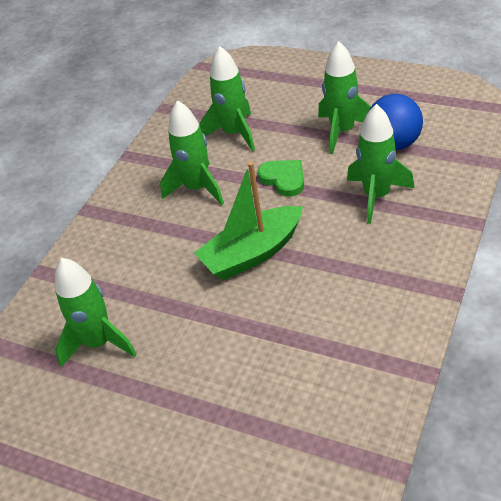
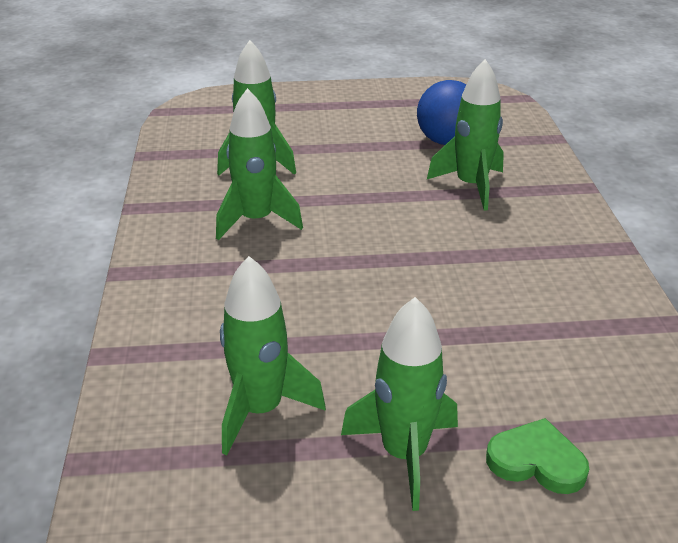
camera: 35 degrees left, 10 degrees down
(252, 253) = (381, 266): green boat -> none
(284, 179) = (355, 192): green heart -> green heart (536, 461)
(342, 131) = (382, 140): green rocket -> green rocket (404, 454)

